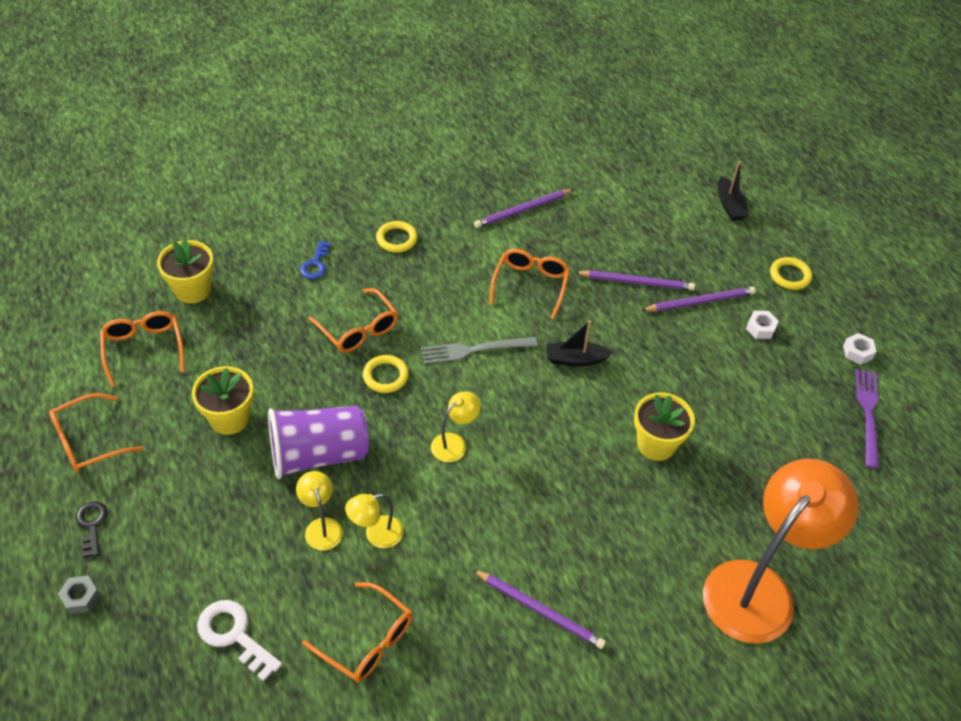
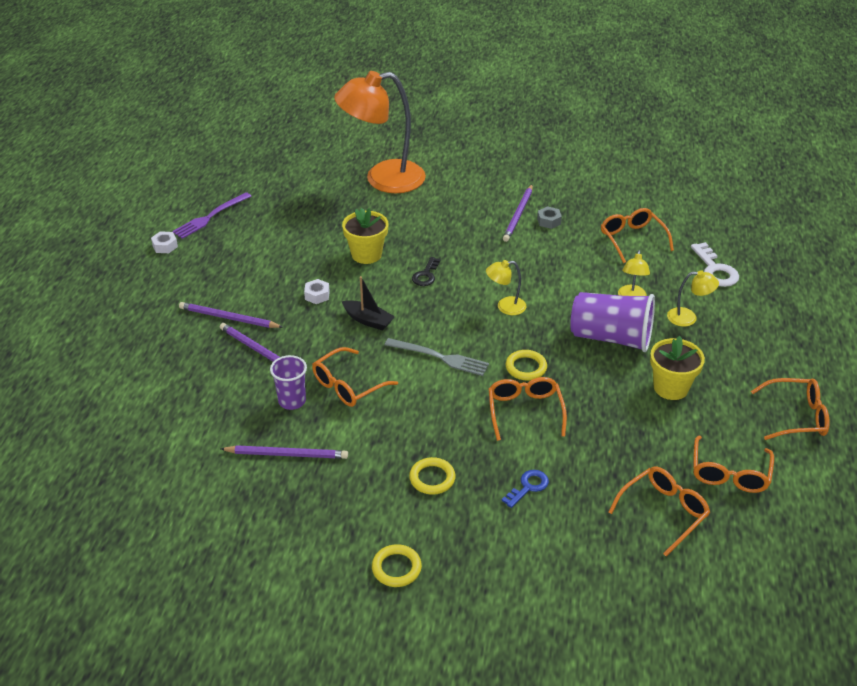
camera: 145 degrees left, 10 degrees down
(81, 598) = (816, 323): grey nut -> grey nut (549, 221)
(92, 525) = (801, 360): black key -> black key (426, 275)
(192, 290) = (663, 512): yellow flower pot -> orange glasses
(376, 535) = (596, 281): yellow lamp -> yellow lamp (688, 318)
(540, 610) = (518, 215): purple pencil -> purple pencil turned 135 degrees counterclockwise
(562, 251) = (292, 401): none -> purple cup
(729, 205) = (102, 376): black boat -> none
(760, 328) = (209, 284): white nut -> white nut (317, 295)
(790, 276) = (137, 306): yellow ring -> yellow ring (396, 568)

